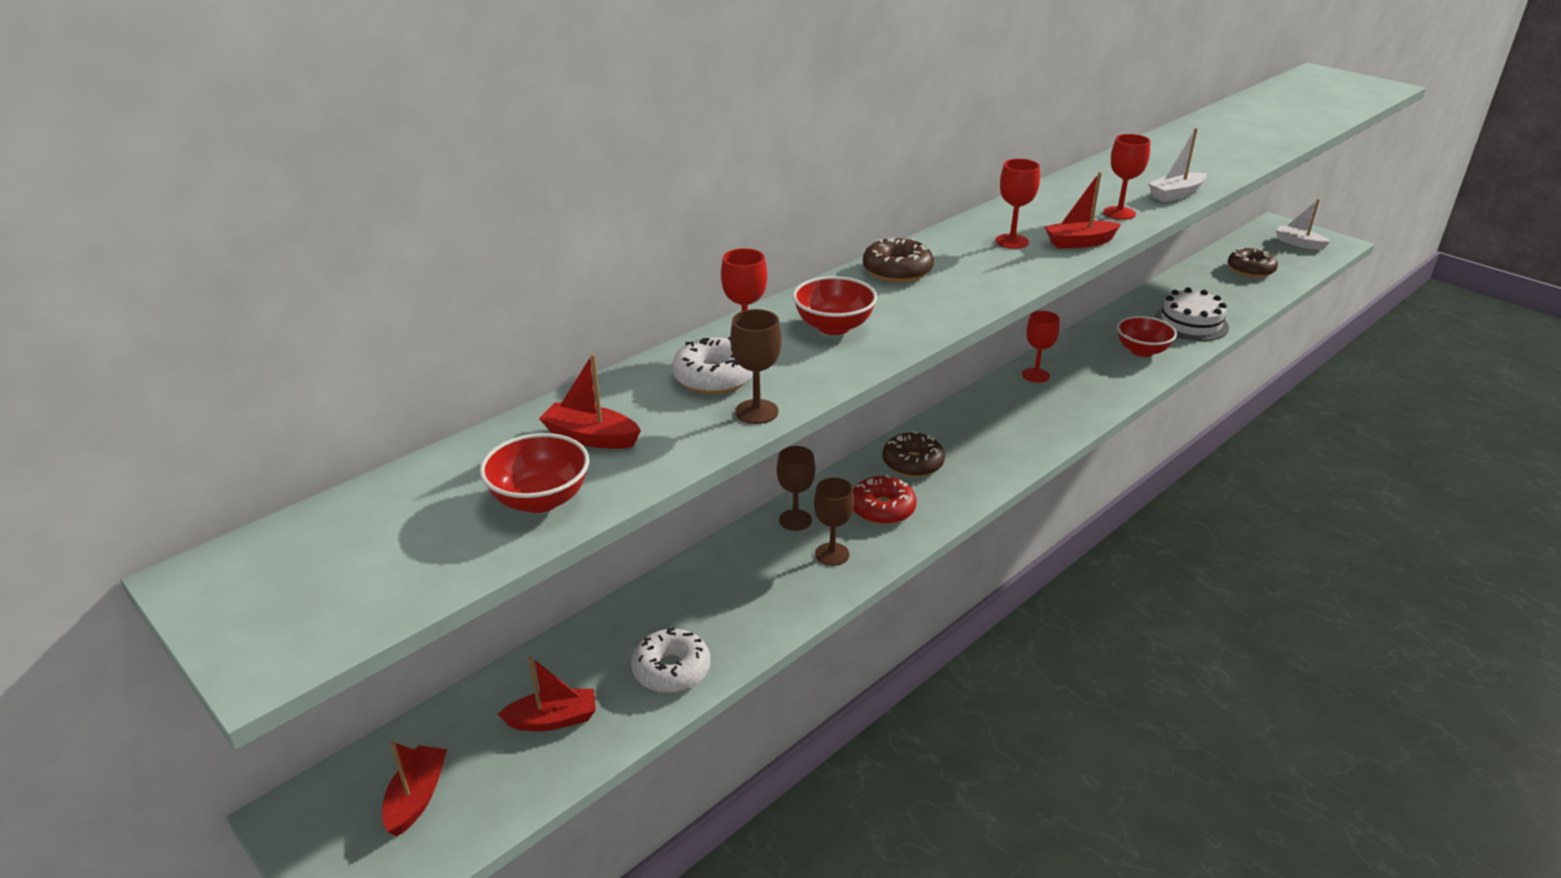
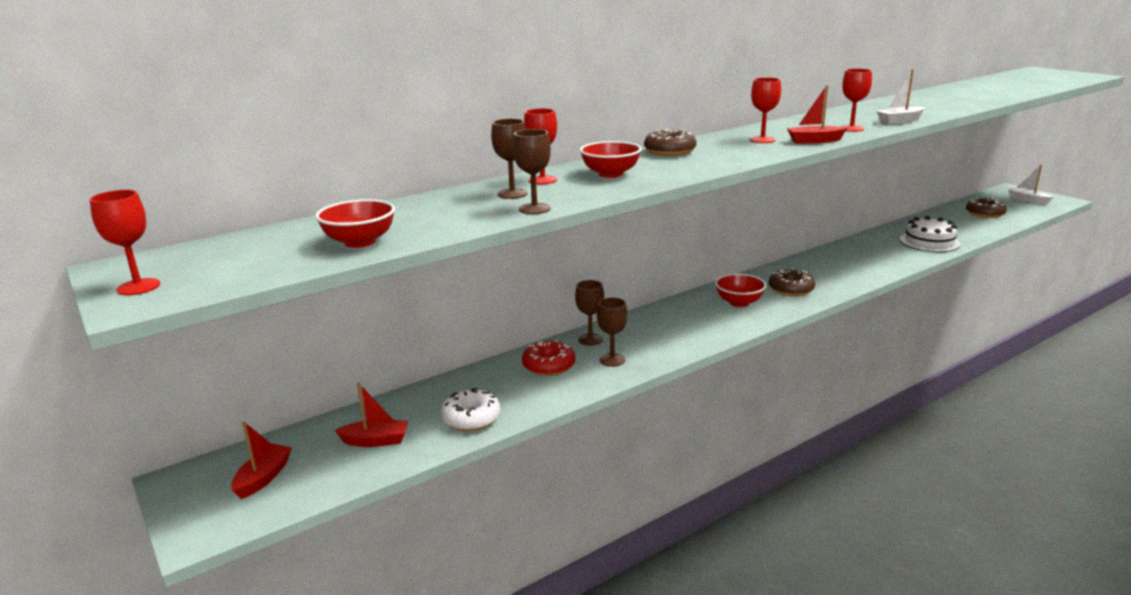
camera: 10 degrees right, 10 degrees down
(591, 437) = (411, 217): red boat -> none
(714, 377) = (512, 194): white donut -> brown goblet
(882, 509) = (658, 336): red donut -> red donut (549, 366)
(912, 463) = (689, 312): brown donut -> brown donut (791, 289)
(1035, 375) = (797, 267): red goblet -> red goblet (138, 287)
(1142, 351) = (886, 256): red bowl -> red bowl (739, 302)

